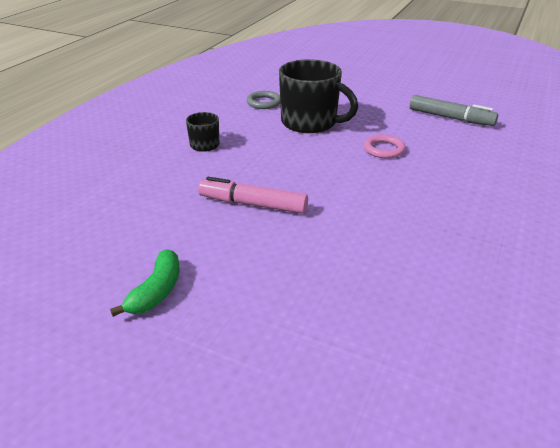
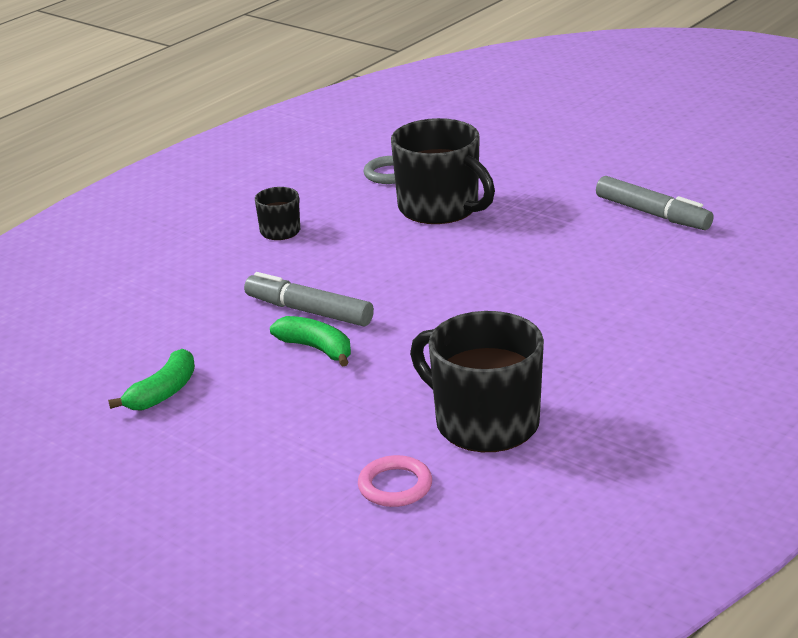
camera: 15 degrees right, 5 degrees down
(253, 204) = (309, 311): pink marker -> grey marker
(273, 236) = (316, 349): none -> green banana
(384, 149) = (521, 254): pink ring -> pink ring (395, 486)
(446, 291) = (484, 423): none -> black mug

